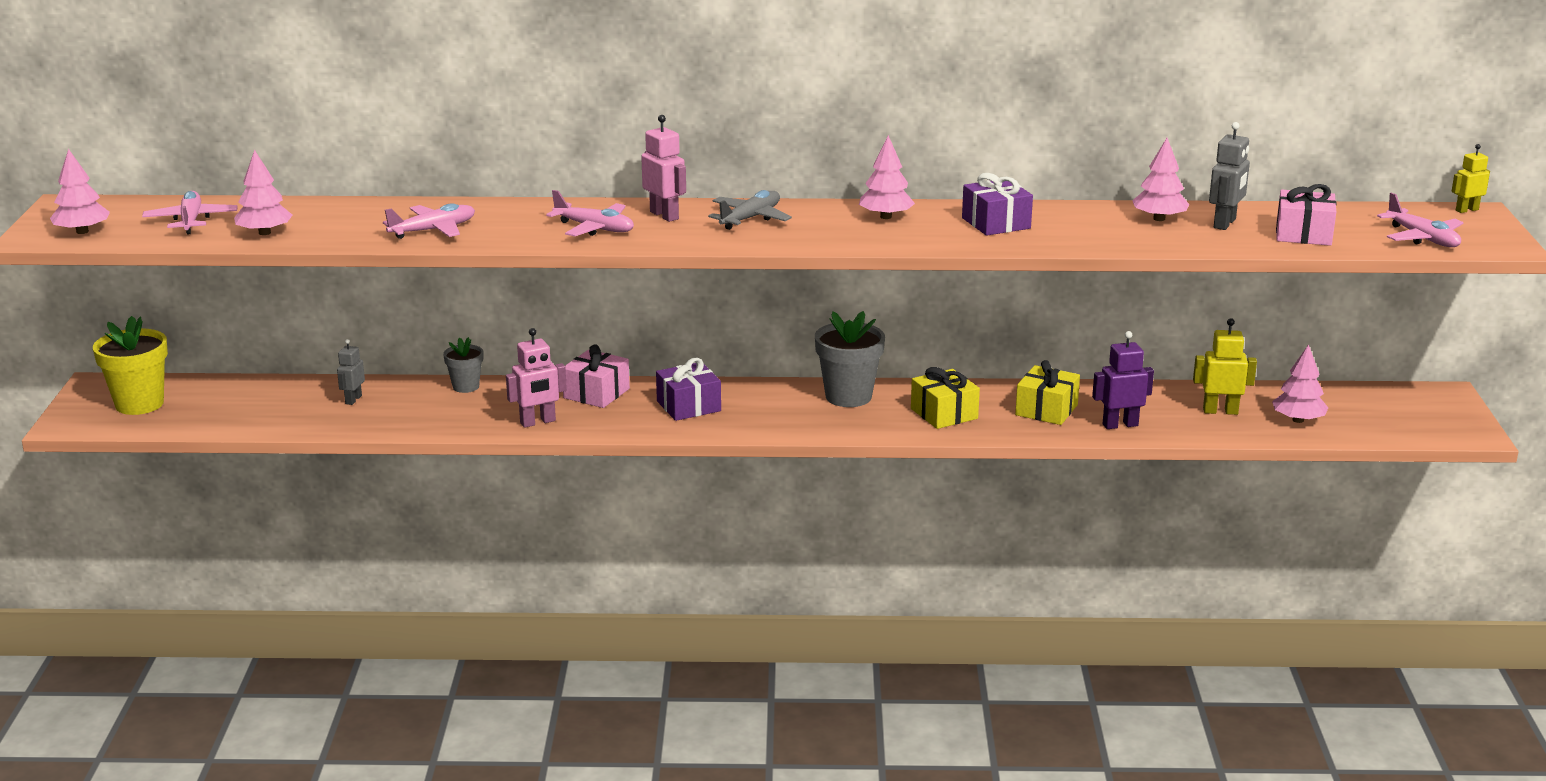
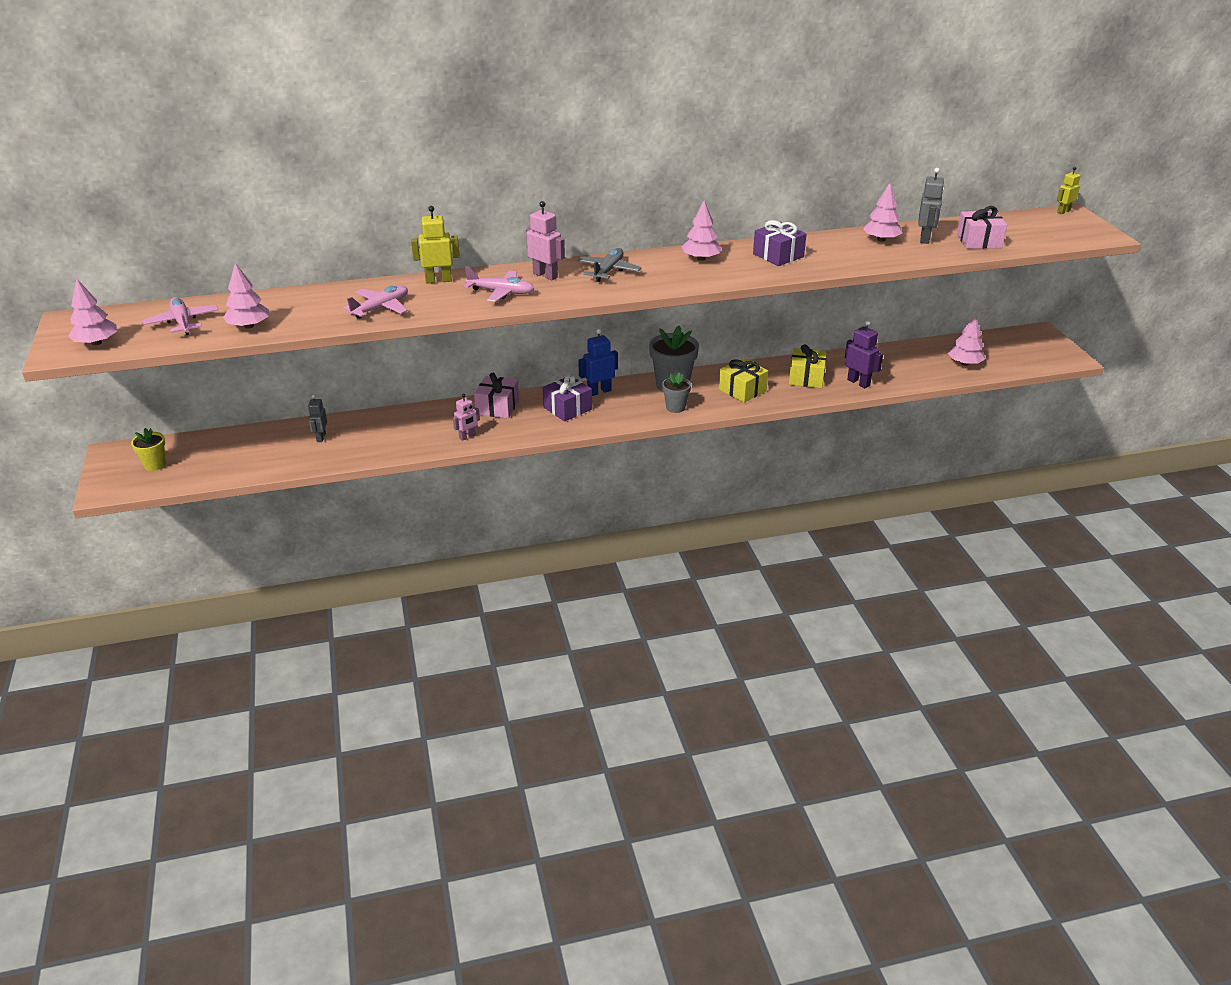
camera: 15 degrees left, 10 degrees up
(139, 404) = (155, 465): yellow flower pot -> yellow flower pot, size x0.57
(466, 387) = (400, 415): grey flower pot -> grey flower pot (675, 407)
(538, 422) = (467, 437): pink robot -> pink robot, size x0.67
(743, 391) = (599, 391): none -> blue robot
(1120, 425) = (858, 383): purple robot -> purple robot turned 75 degrees clockwise
(1220, 411) = (914, 363): yellow robot -> yellow robot (438, 280)
(1422, 238) = (1052, 236): pink plane -> none

